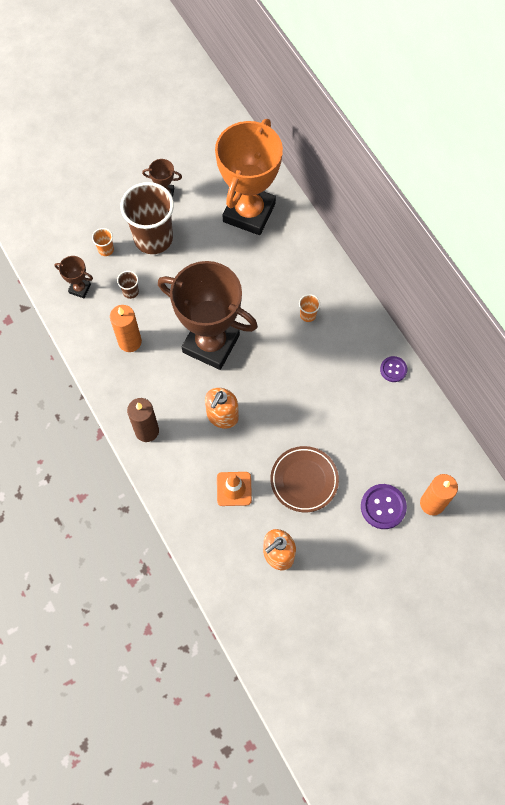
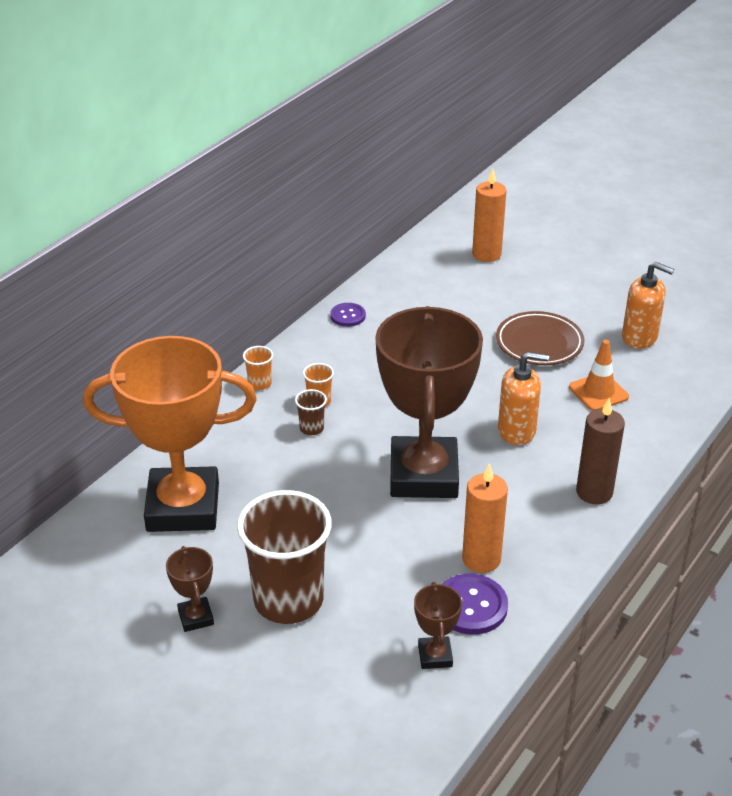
camera: 115 degrees left, 30 degrees down
(106, 249) = (343, 652): orange cup -> orange cup (259, 383)
(130, 291) = (399, 590): brown cup -> brown cup (311, 428)
(383, 507) = (519, 283): purple button -> purple button (471, 606)

